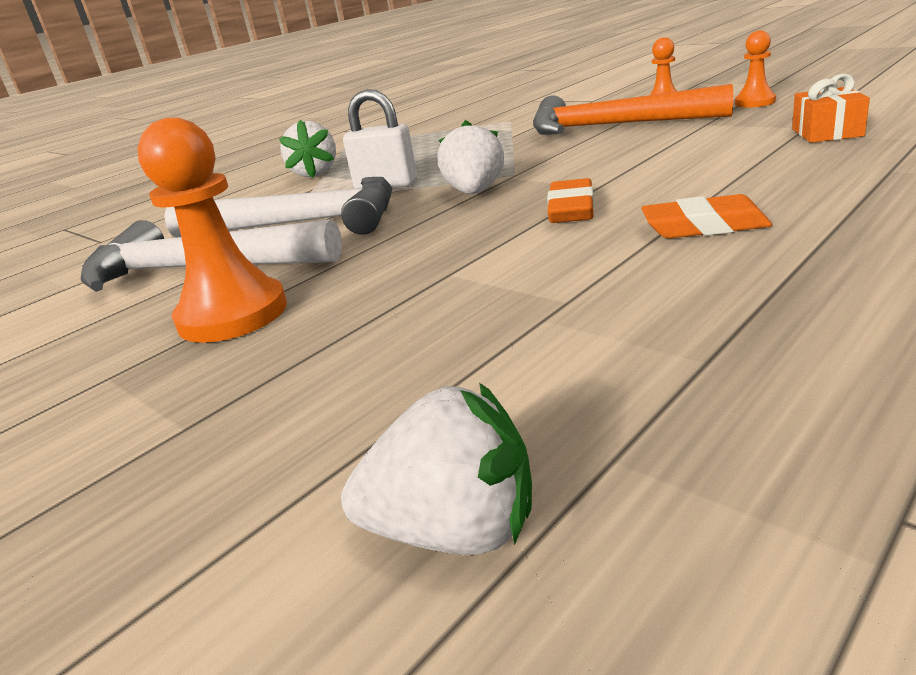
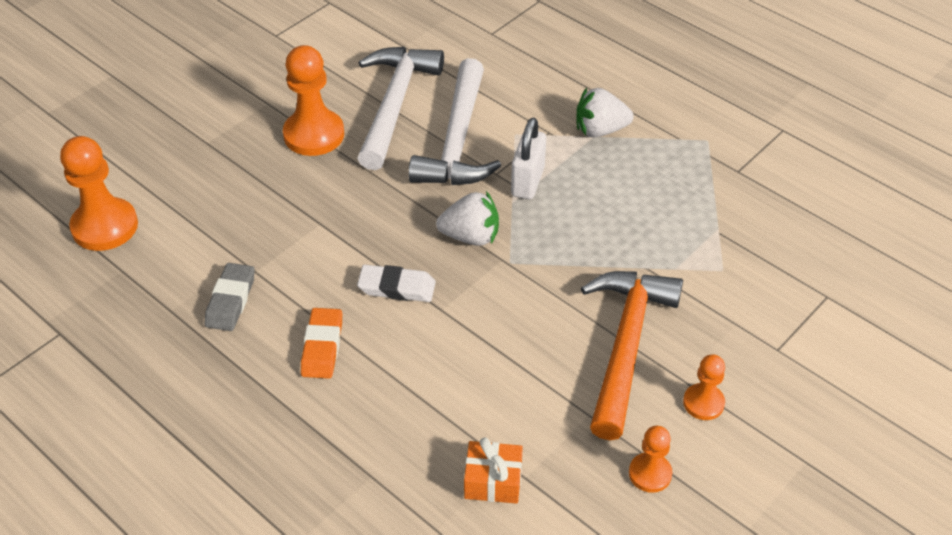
camera: 85 degrees right, 20 degrees up
(455, 530) = (105, 226): white strawberry -> orange pawn
(571, 209) = (397, 287): orange eraser -> white eraser
(648, 305) = (231, 300): none -> grey eraser

